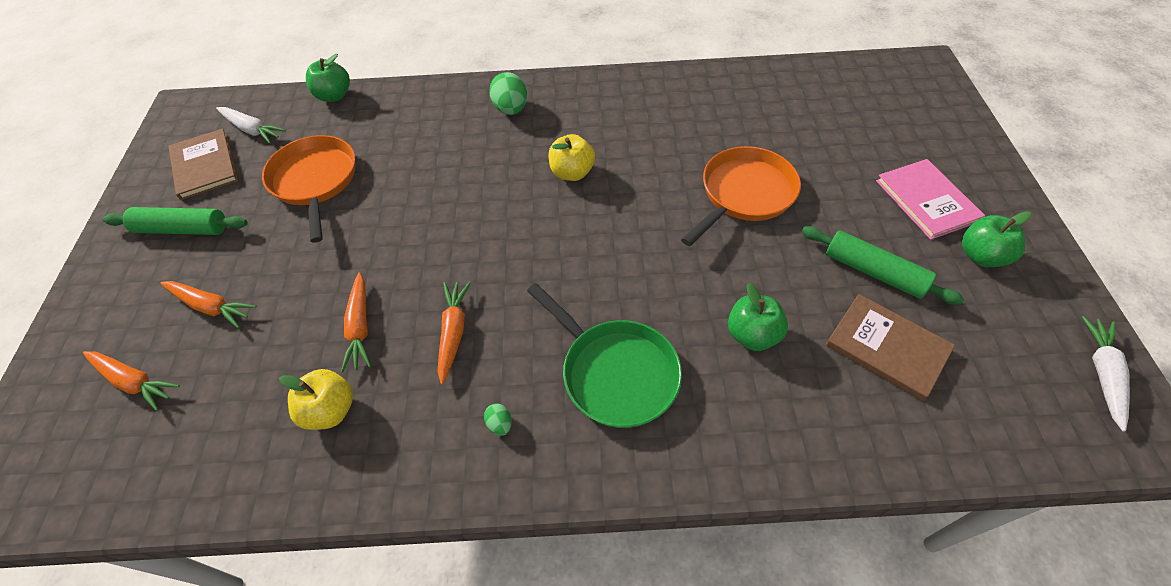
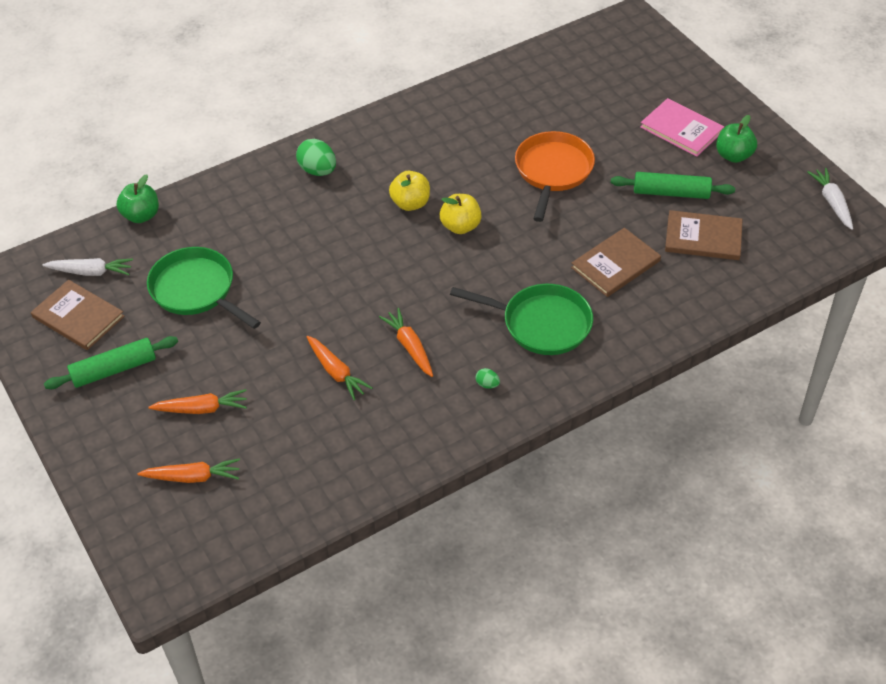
camera: 30 degrees left, 5 degrees down
(315, 181) = (196, 290): orange pan -> green pan
(330, 410) = (362, 428): yellow apple -> yellow apple (460, 226)
(752, 335) = (615, 264): green apple -> brown book

